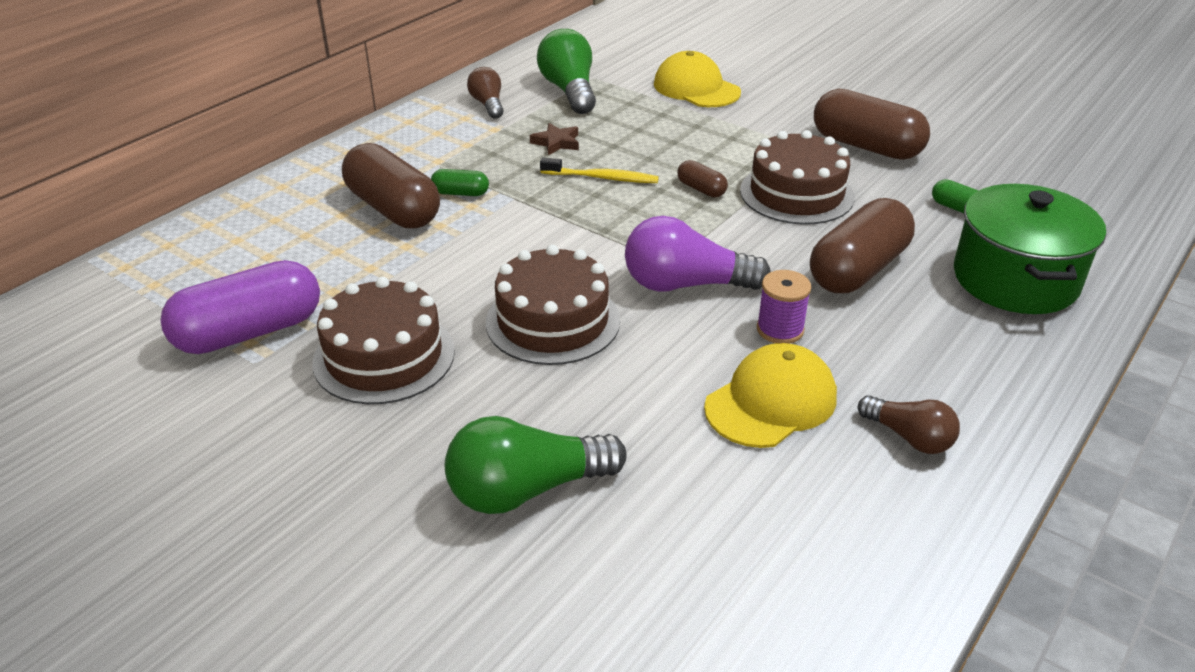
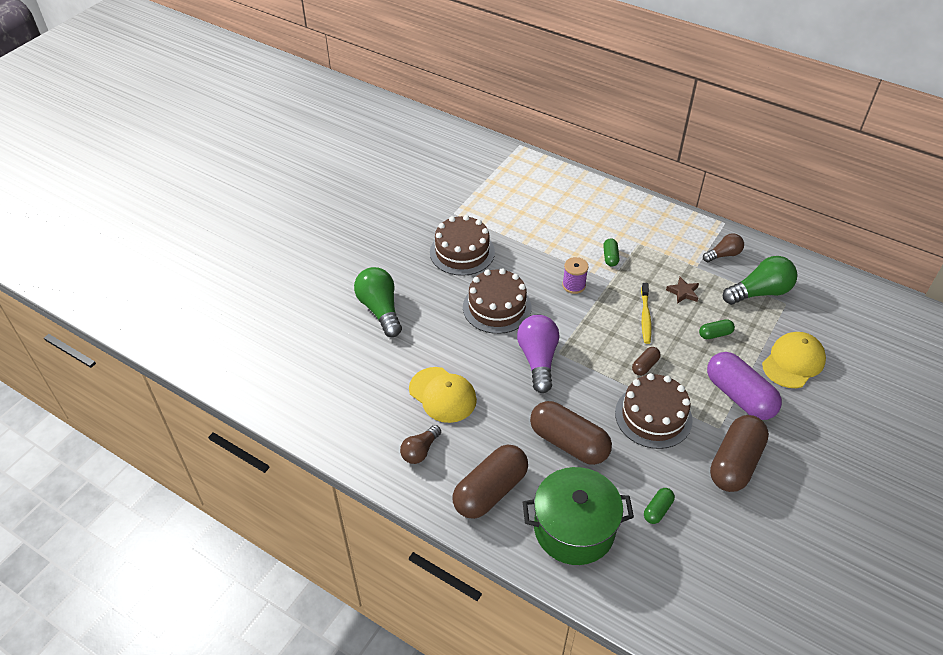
camera: 85 degrees right, 10 degrees up
(249, 332) = (474, 206): purple capsule -> purple capsule (739, 396)
(393, 209) = (587, 233): brown capsule -> brown capsule (490, 491)
(643, 130) = (715, 334): none -> green capsule
(780, 329) = (503, 401): purple spool -> purple spool (573, 285)

